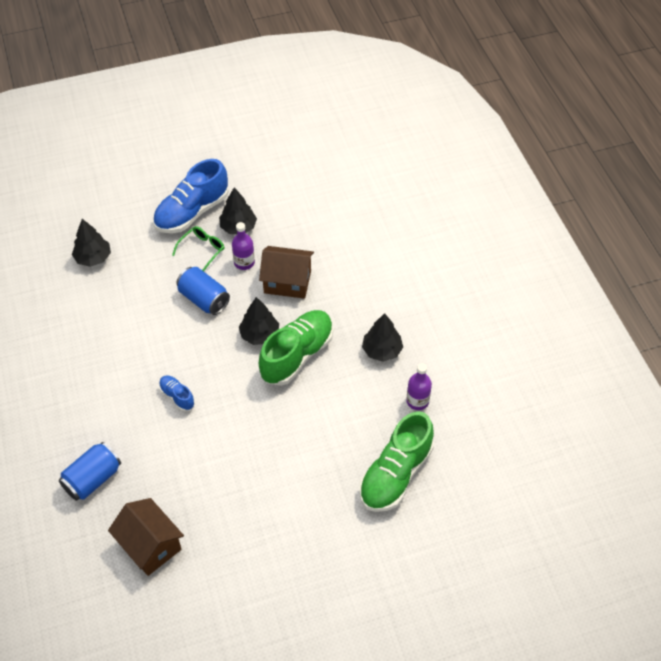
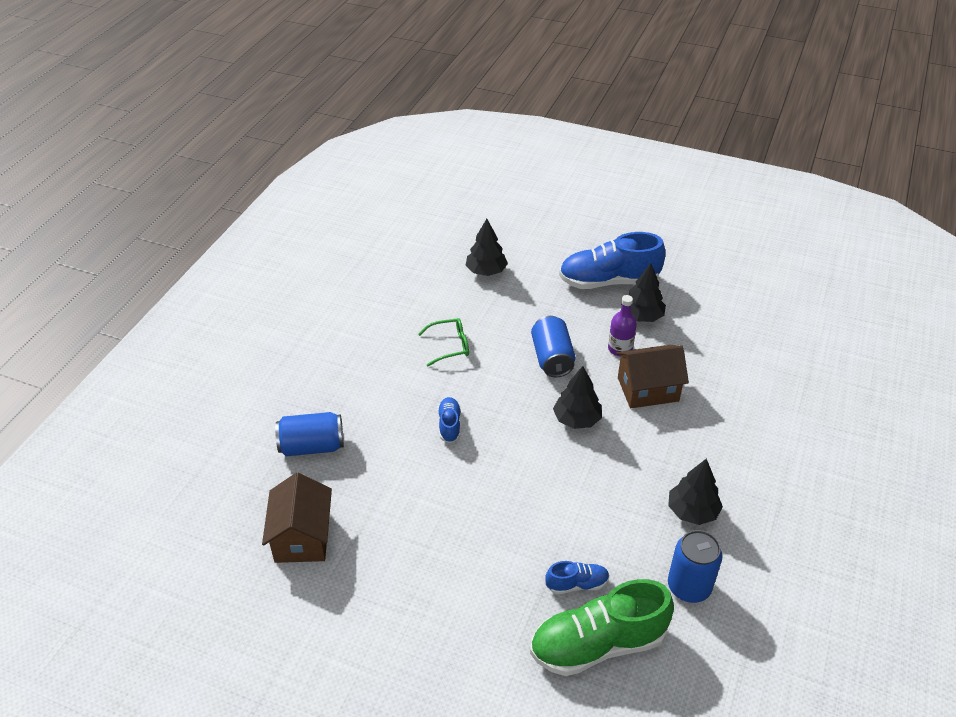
camera: 40 degrees right, 10 degrees down
(202, 250) = (589, 317): green glasses -> green glasses (450, 346)
(287, 282) = (648, 389): brown house -> brown house turned 60 degrees counterclockwise
(297, 355) = (597, 460): green shoe -> none
(353, 447) = (577, 584): none -> blue shoe
(417, 401) = (689, 587): purple bottle -> blue can

